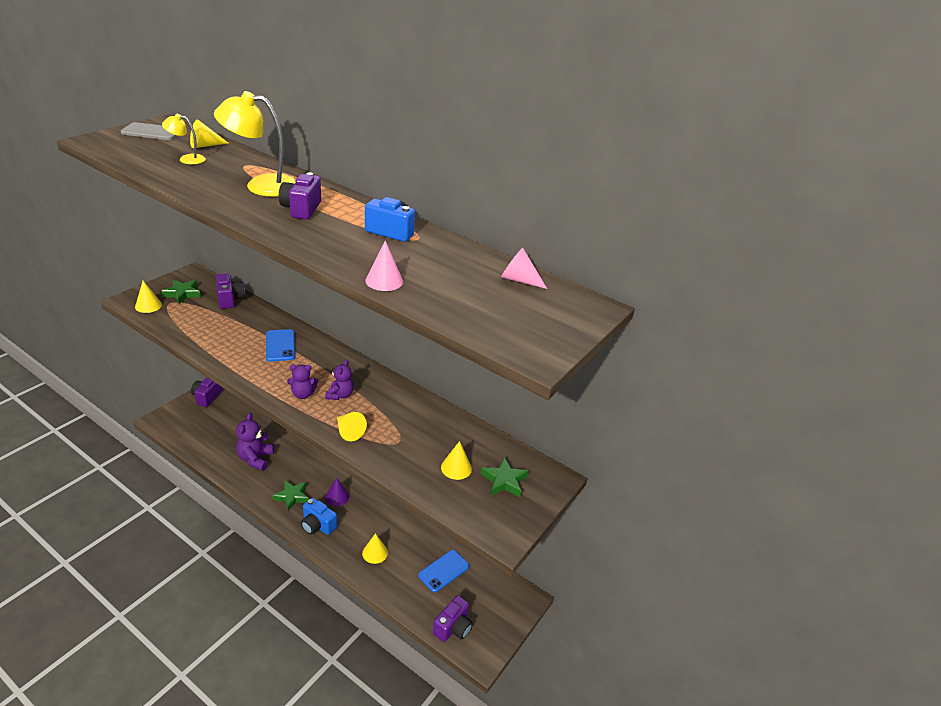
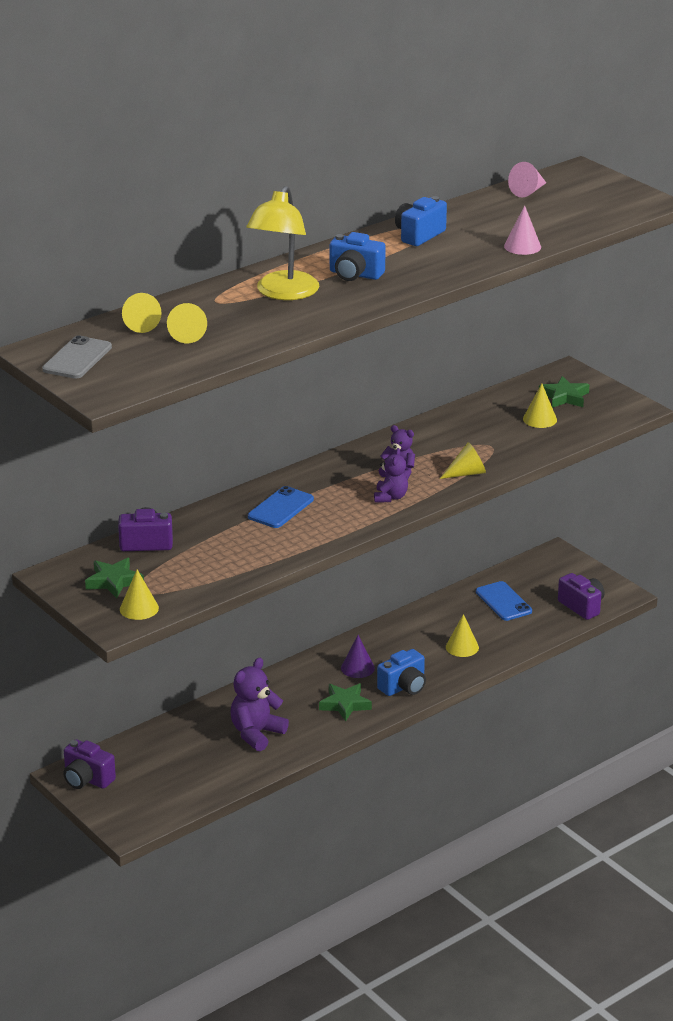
camera: 70 degrees left, 5 degrees down
(187, 159) = (187, 334): yellow lamp -> yellow cone
(255, 459) = (256, 733): purple teddy bear -> purple teddy bear turned 105 degrees clockwise
(280, 345) = (280, 508): blue phone -> blue phone turned 60 degrees counterclockwise
(301, 209) = (355, 274): purple camera -> blue camera

